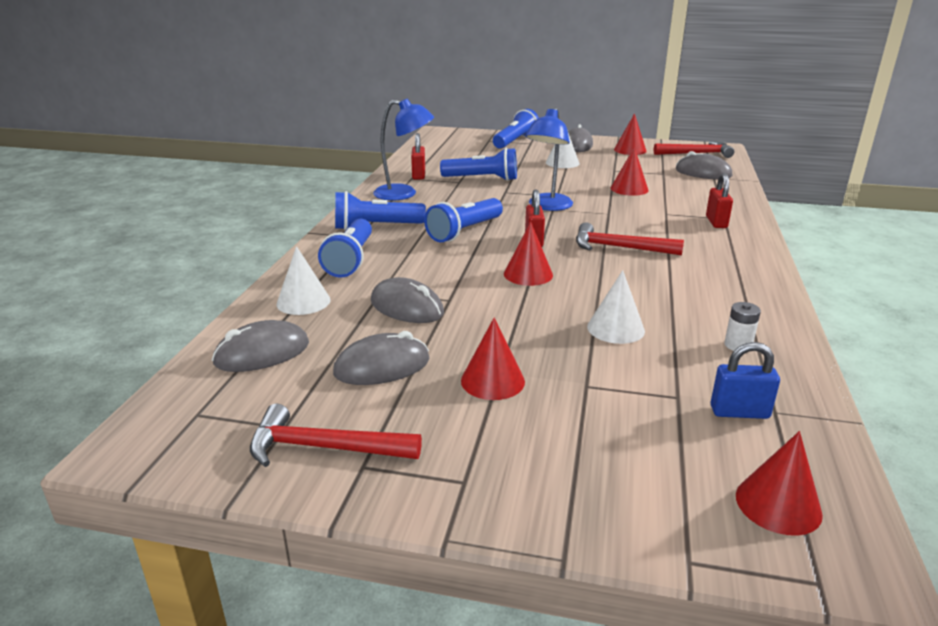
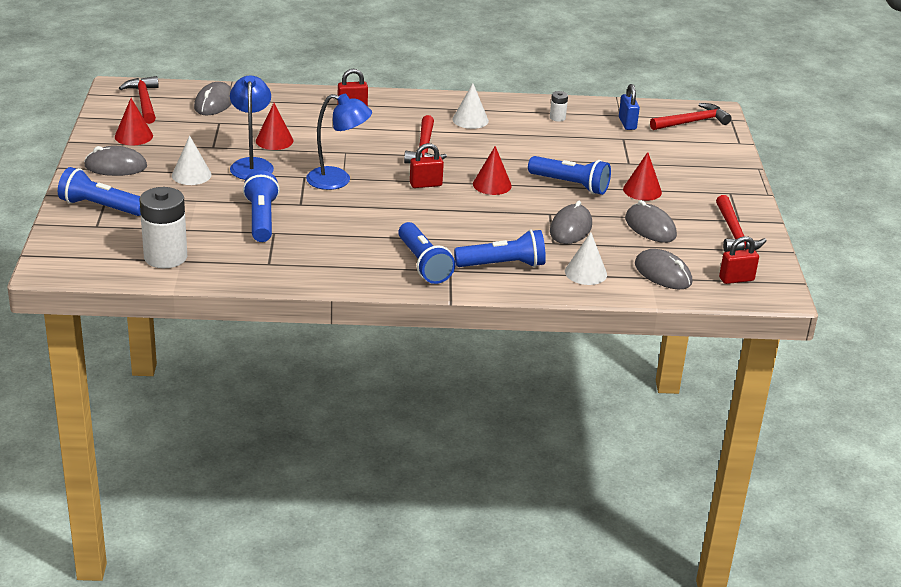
camera: 105 degrees left, 5 degrees up
(404, 194) = (324, 261): blue lamp -> blue lamp (252, 164)
(418, 175) = (258, 259): red padlock -> red padlock (736, 279)
(437, 154) = (165, 257): none -> white battery
(464, 231) = (417, 217): blue flashlight -> blue flashlight (571, 185)
(615, 328) = (558, 153): white cone -> white cone (470, 120)
(778, 504) = (692, 122): red cone -> red hammer

